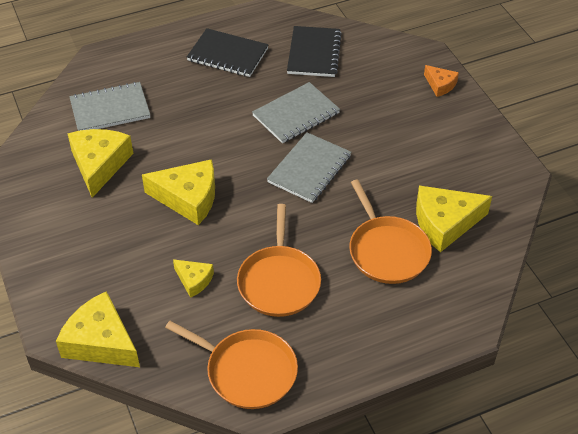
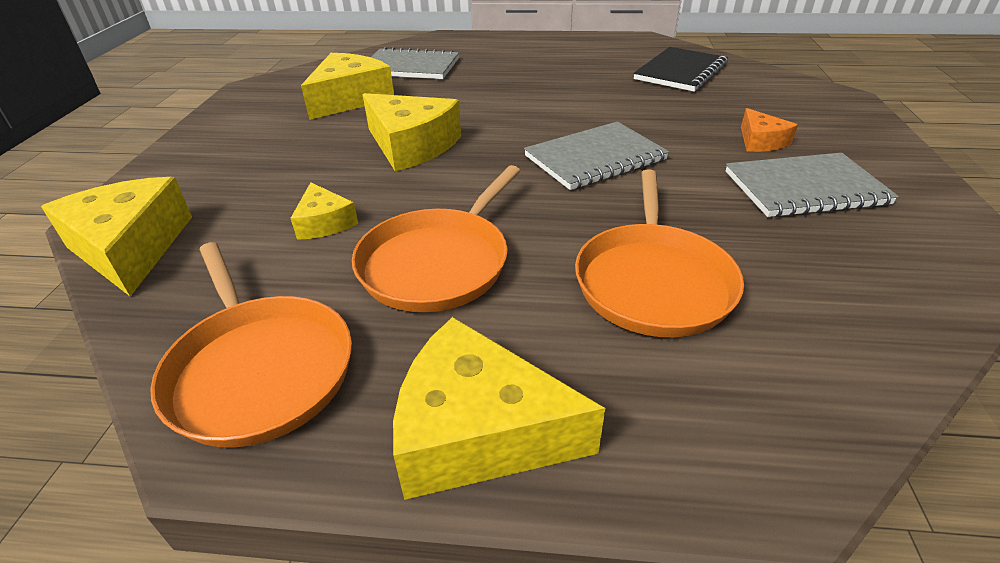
camera: 30 degrees right, 10 degrees down
(228, 54) = (575, 56): black notebook -> none
(296, 114) = (617, 110): grey notebook -> grey notebook (804, 188)
(440, 85) = (853, 126): orange cheese -> orange cheese (760, 141)
(445, 223) = (790, 277): yellow cheese -> yellow cheese (478, 431)

